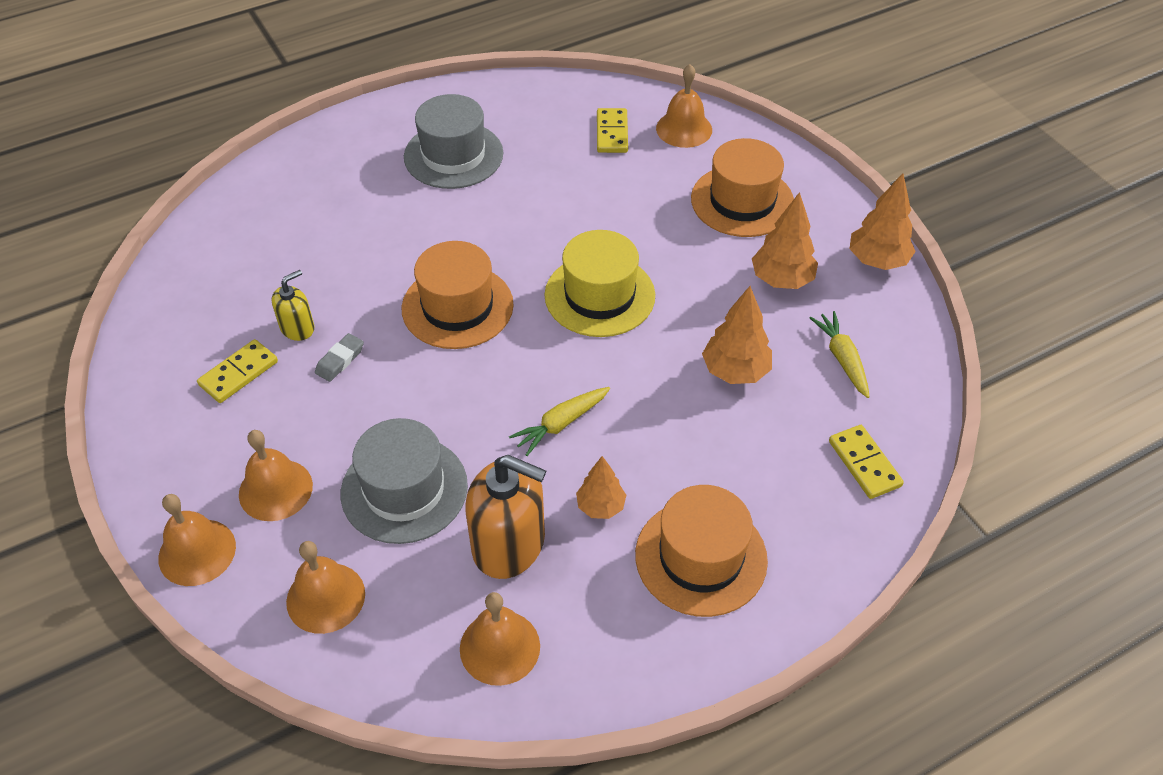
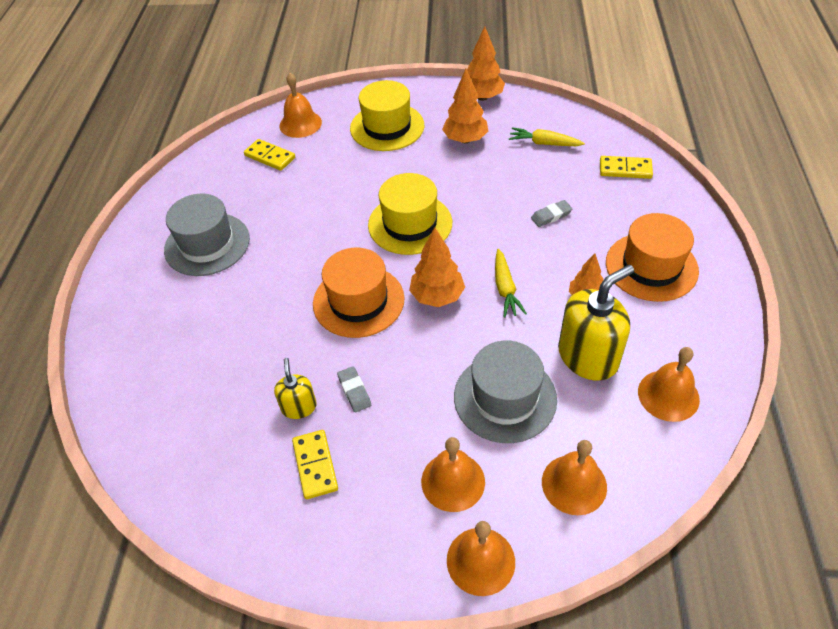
camera: 55 degrees left, 0 degrees up
(509, 544) = (588, 356): orange soap dispenser -> yellow soap dispenser
(713, 419) = (551, 216): none -> grey eraser
(735, 371) = (521, 190): orange tree -> orange tree (437, 296)
(742, 201) = (387, 127): orange hat -> yellow hat

